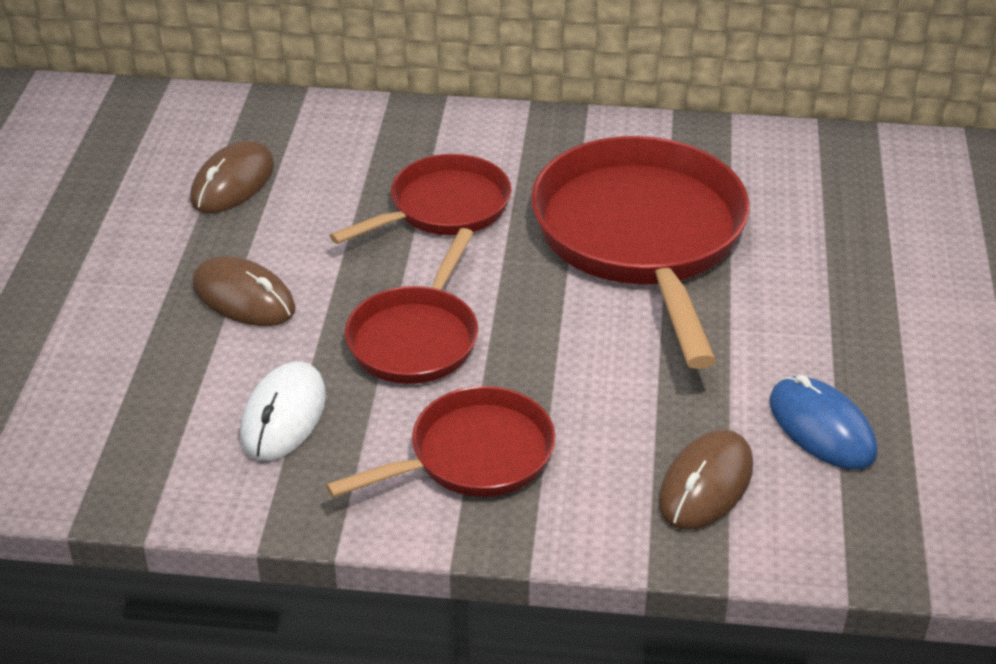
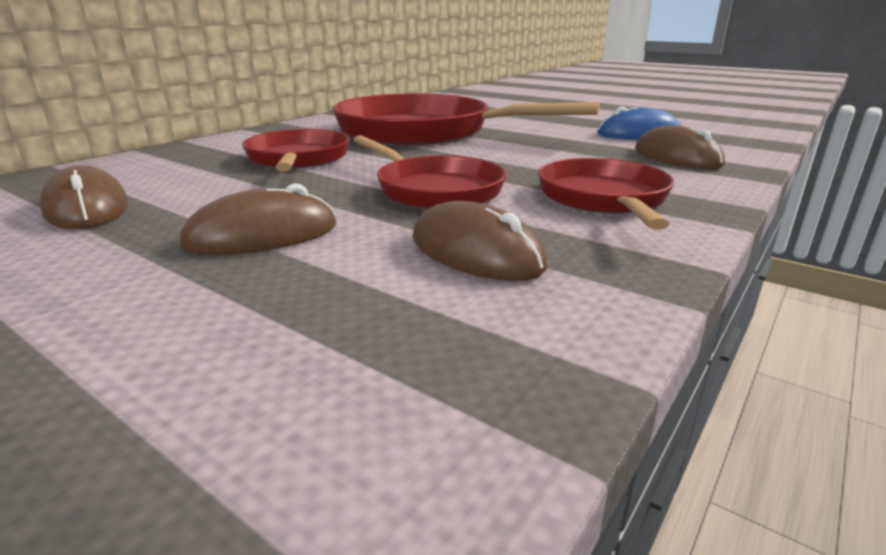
camera: 60 degrees left, 15 degrees down
(283, 415) = (475, 252): white mouse -> brown mouse

